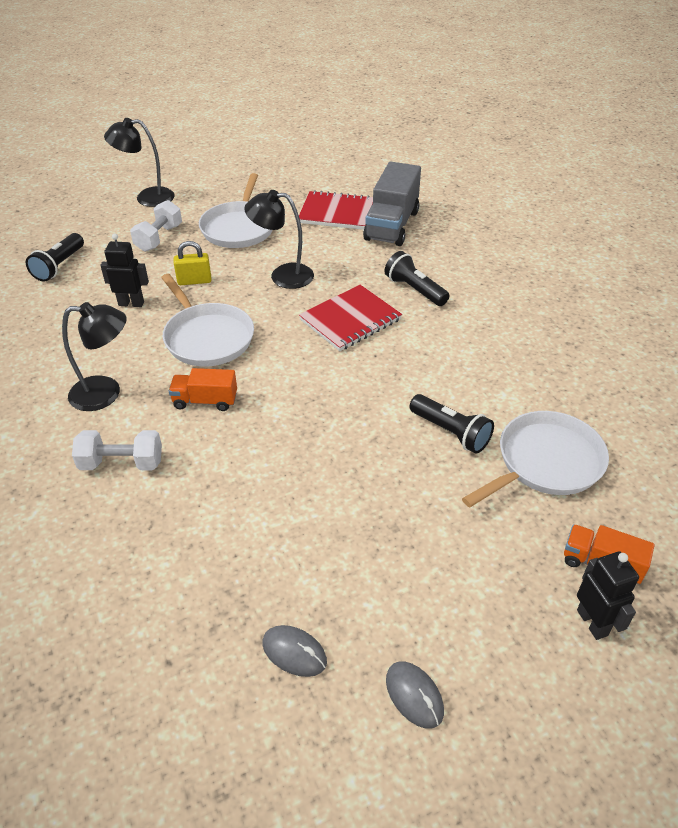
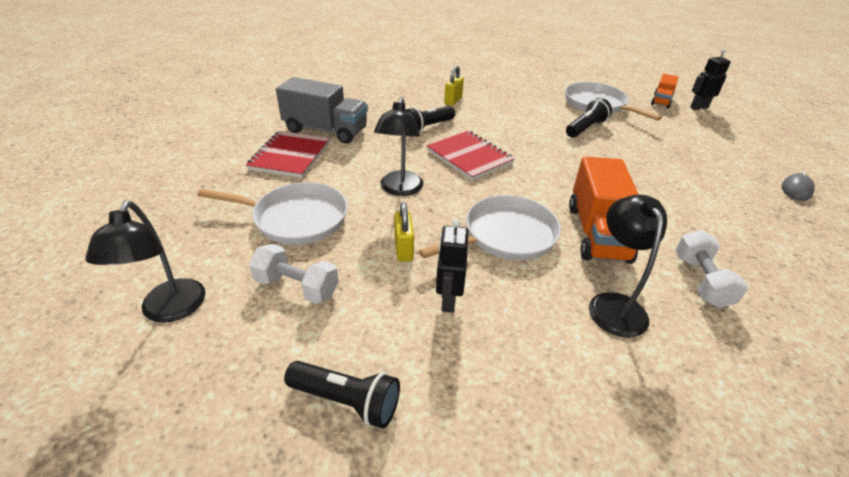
camera: 90 degrees left, 5 degrees down
(205, 401) = (597, 233): orange truck -> orange truck, size x1.80
(414, 695) = (784, 154): grey mouse -> none
(499, 310) = (453, 101): none -> yellow padlock

